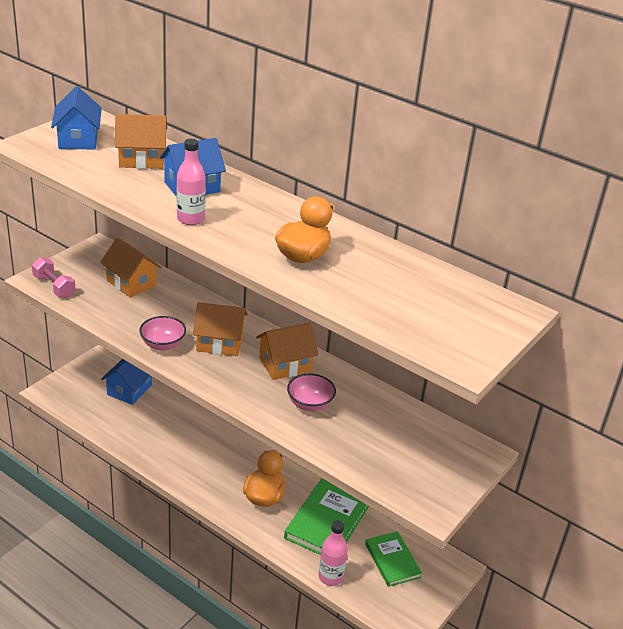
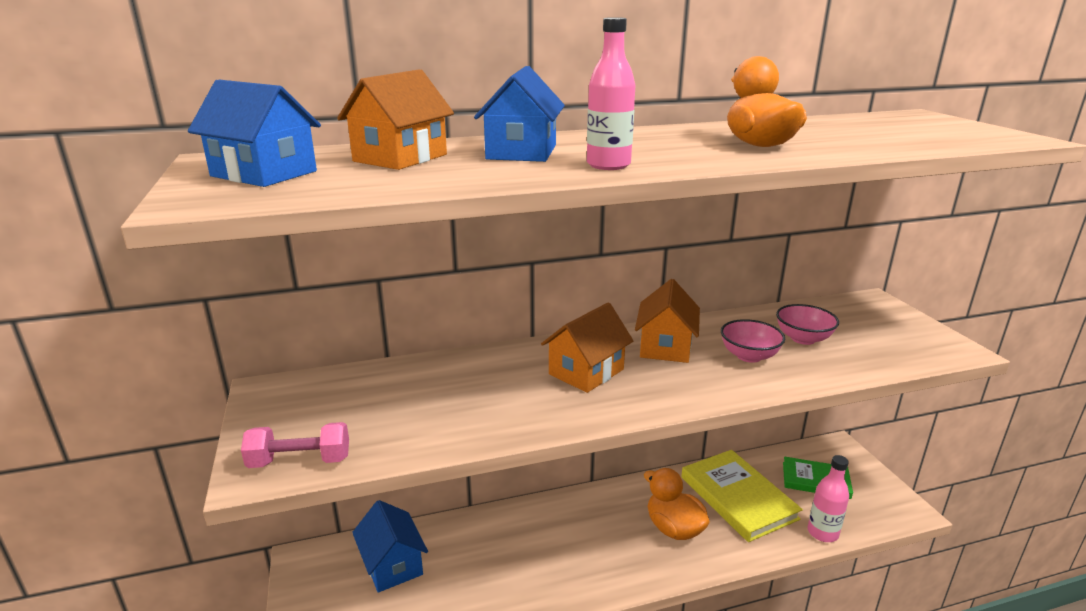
camera: 50 degrees left, 10 degrees down
(131, 283) = (386, 392): orange house -> none
(163, 344) = (549, 412): pink bowl -> pink bowl (803, 339)
(328, 521) = (738, 497): green book -> yellow book

